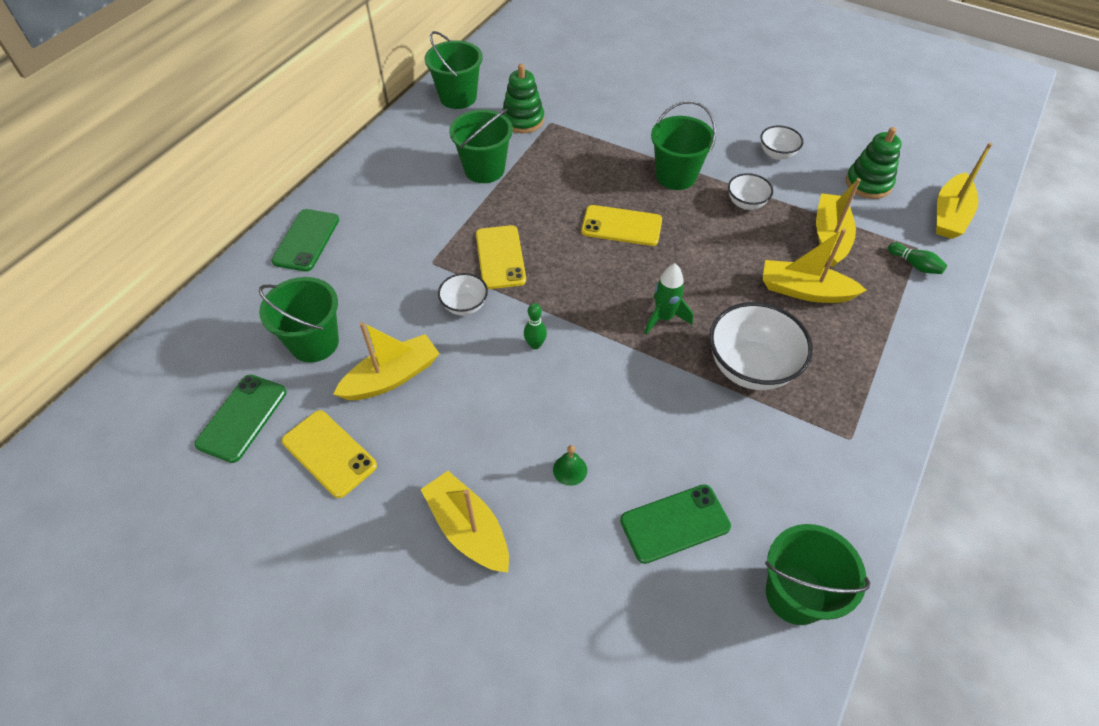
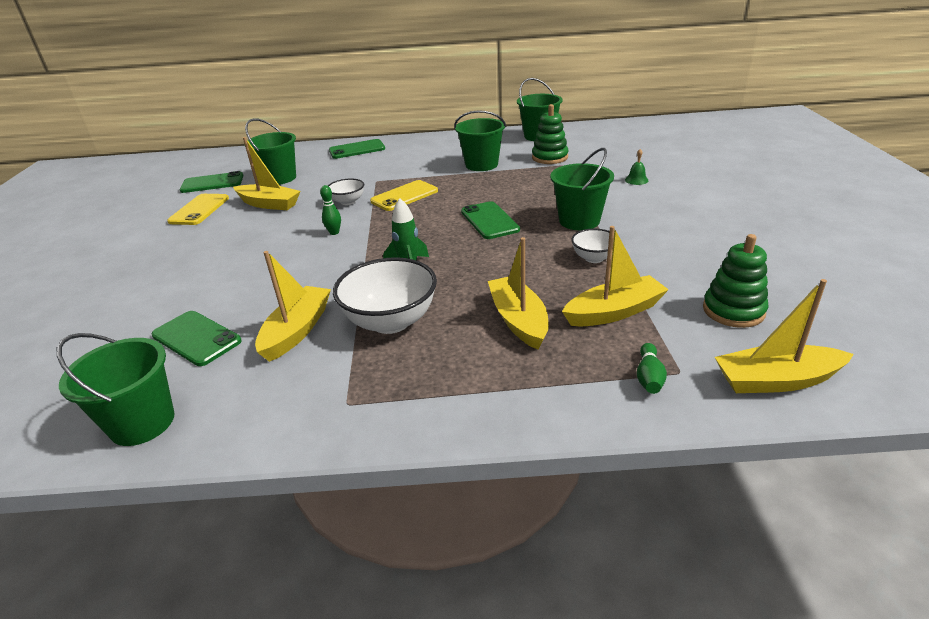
camera: 60 degrees right, 20 degrees down
(468, 529) = (159, 265): yellow boat -> yellow boat (297, 331)
(570, 470) = (227, 281): green bell -> green bell (636, 180)
(621, 226) = (489, 221): yellow phone -> green phone
(777, 154) = (686, 251): white bowl -> none

